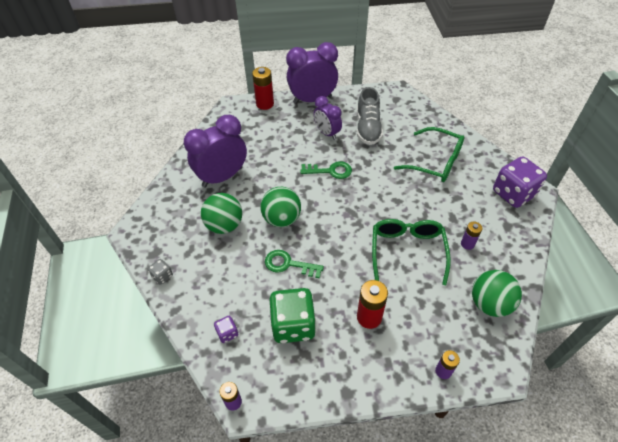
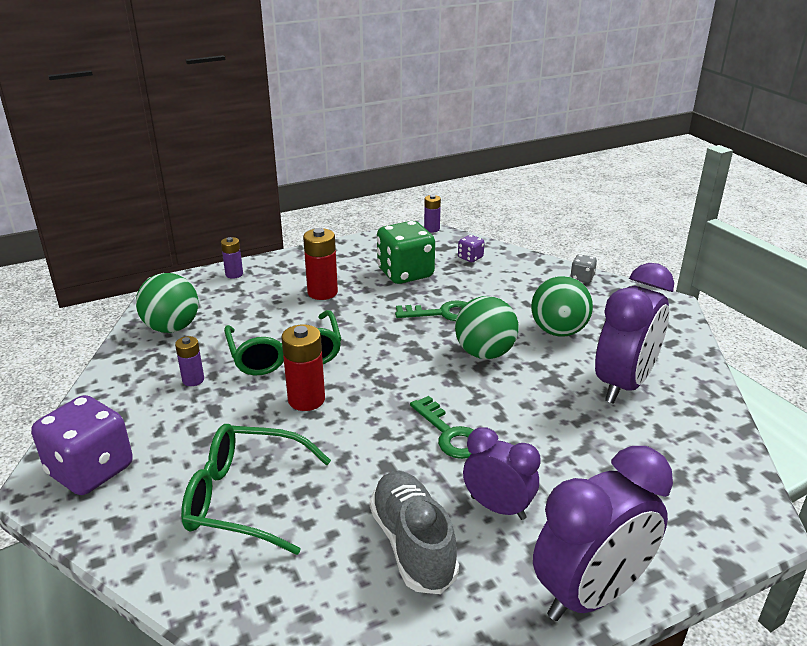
camera: 160 degrees right, 20 degrees down
(265, 104) = (692, 548): red battery -> red battery (306, 400)
(330, 171) = (449, 434): green key -> green key turned 105 degrees counterclockwise

